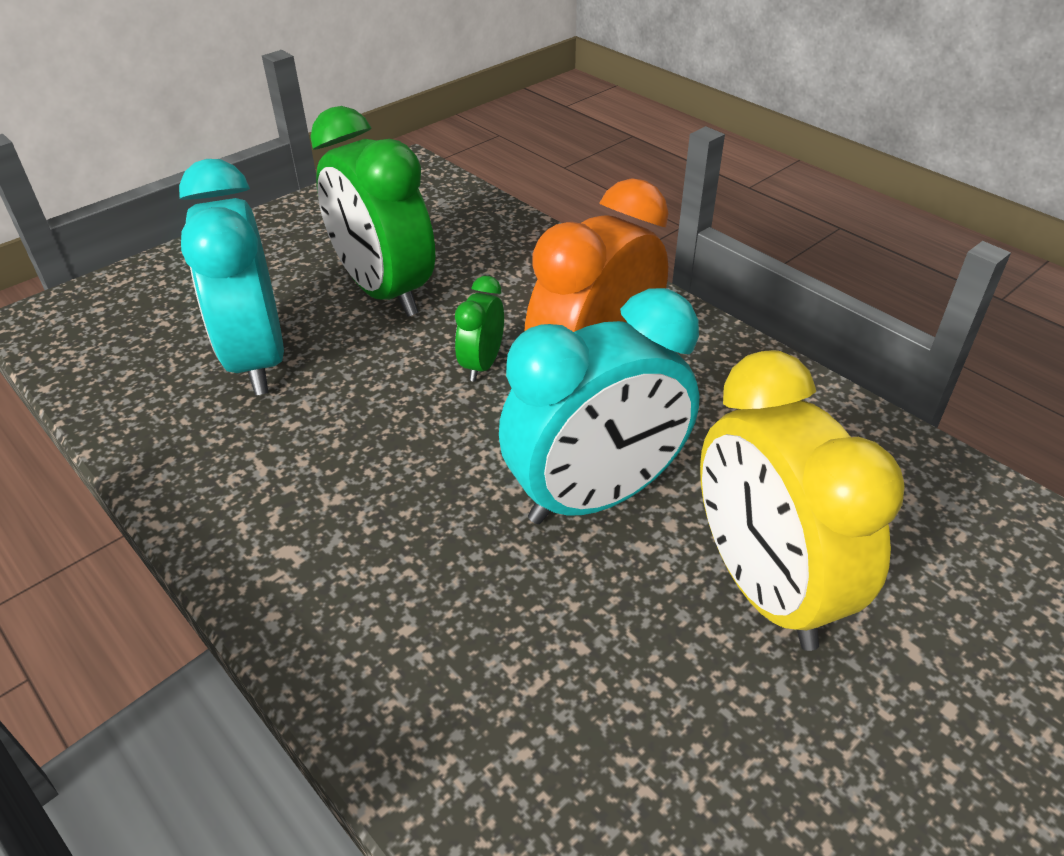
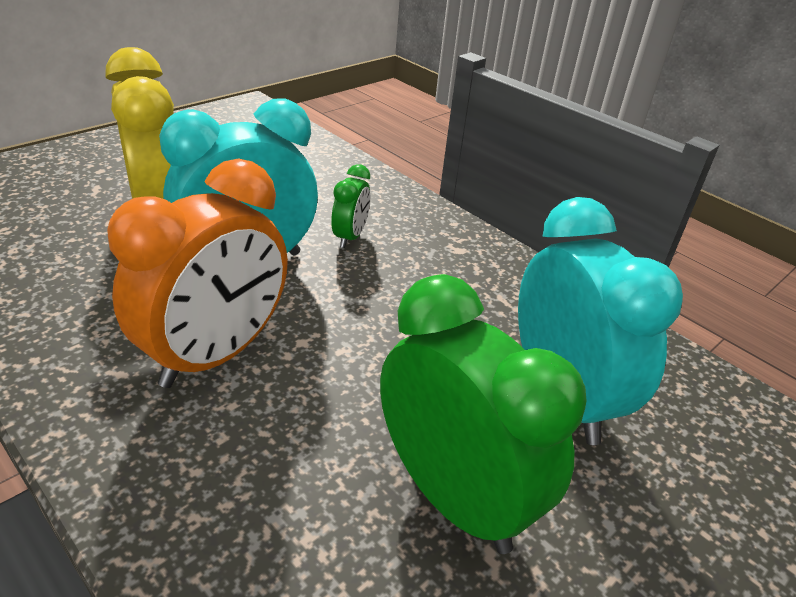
camera: 175 degrees right, 5 degrees down
(482, 365) = (327, 378): green clock -> green clock (350, 237)

